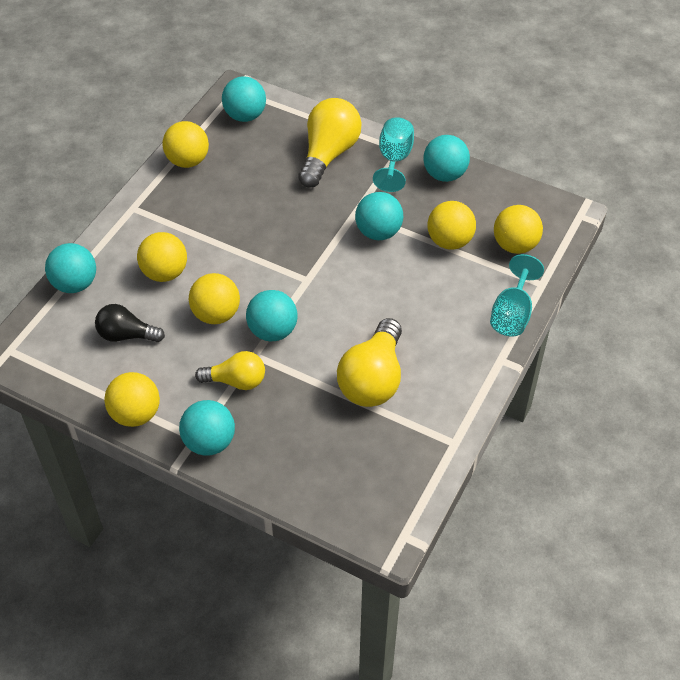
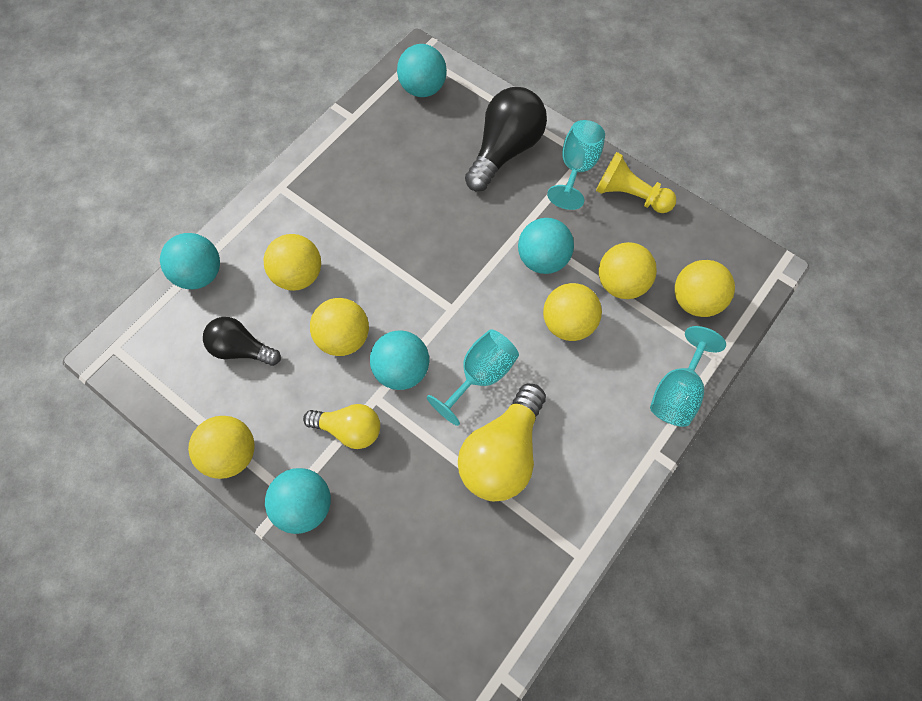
camera: 10 degrees right, 15 degrees up
(188, 161) = (350, 136): yellow ball -> yellow ball (568, 323)
(328, 154) = (505, 150): yellow light bulb -> black light bulb
(342, 325) = (480, 375): none -> turquoise goblet
(444, 174) = (630, 195): turquoise ball -> yellow pawn

